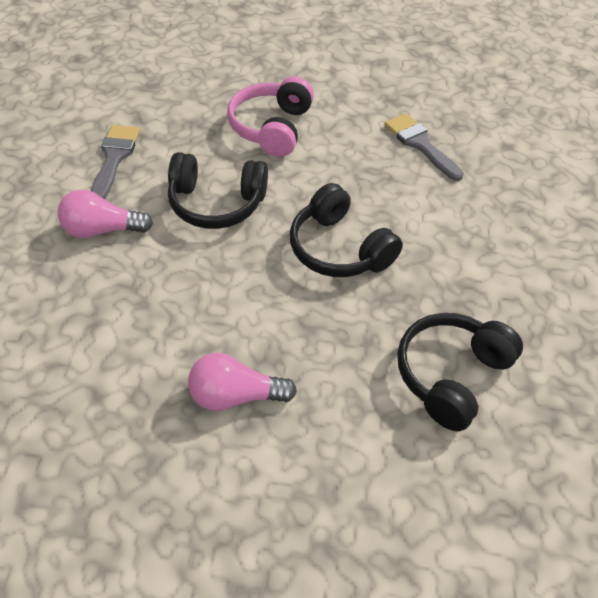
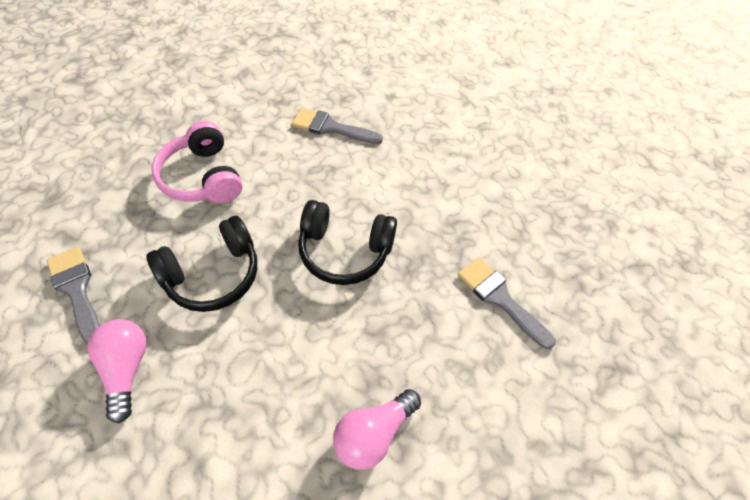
camera: 40 degrees left, 5 degrees up
(102, 230) = (127, 369): pink light bulb -> pink light bulb turned 120 degrees clockwise
(451, 375) = (500, 298): black headphones -> grey brush

